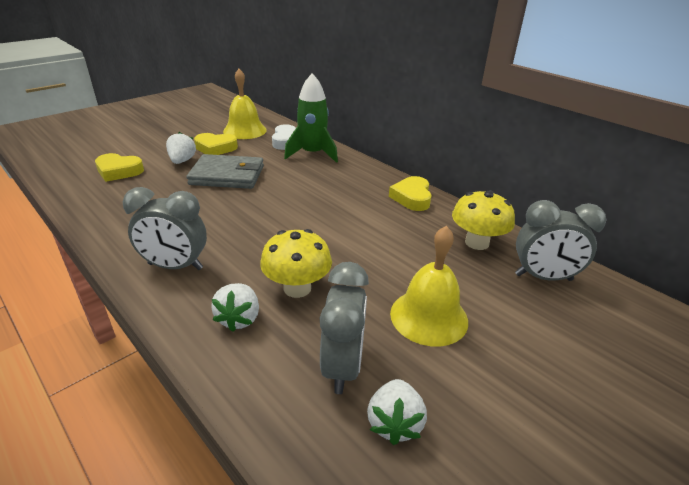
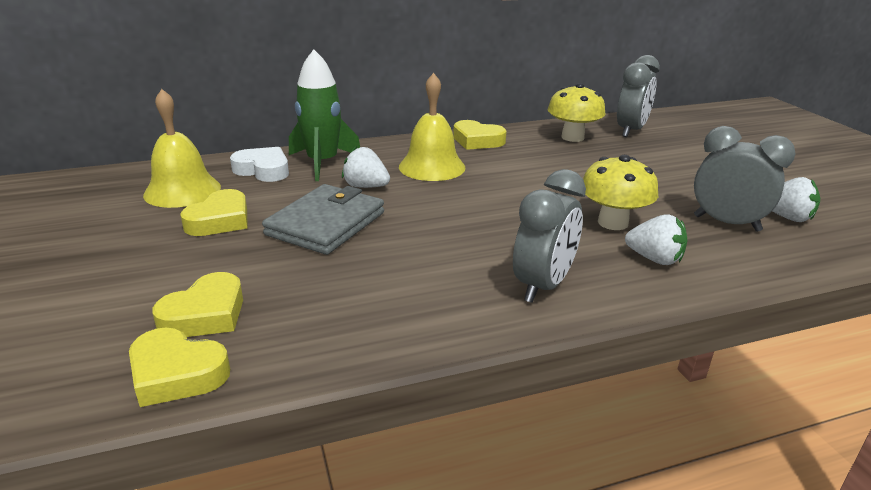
camera: 65 degrees left, 5 degrees down
(69, 179) = (176, 374): none -> yellow heart
(182, 161) = (235, 252): white strawberry -> white strawberry (366, 186)
(429, 316) = (669, 179): yellow bell -> yellow bell (432, 167)

